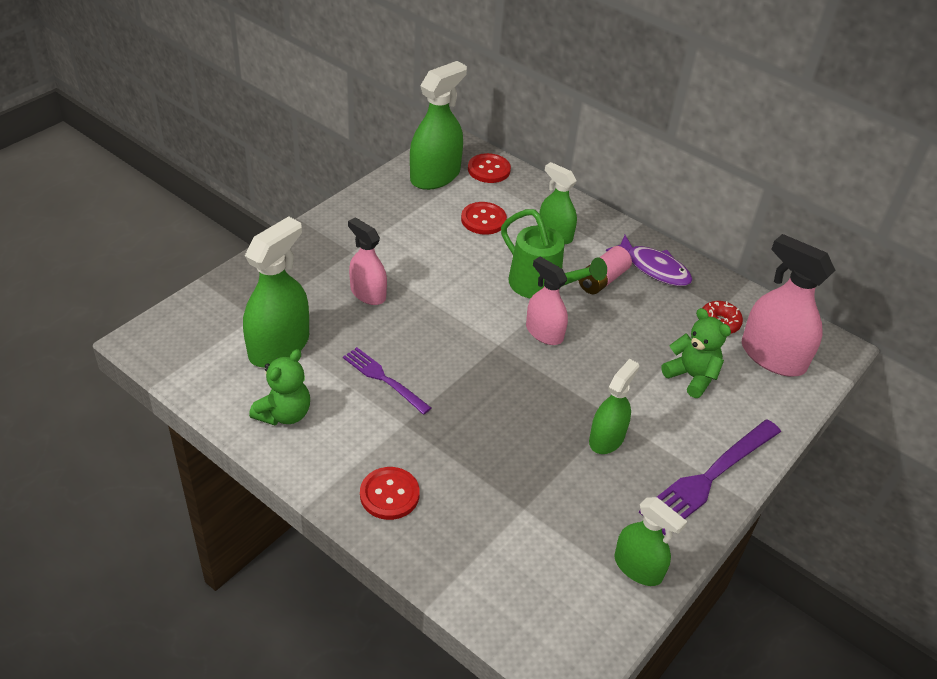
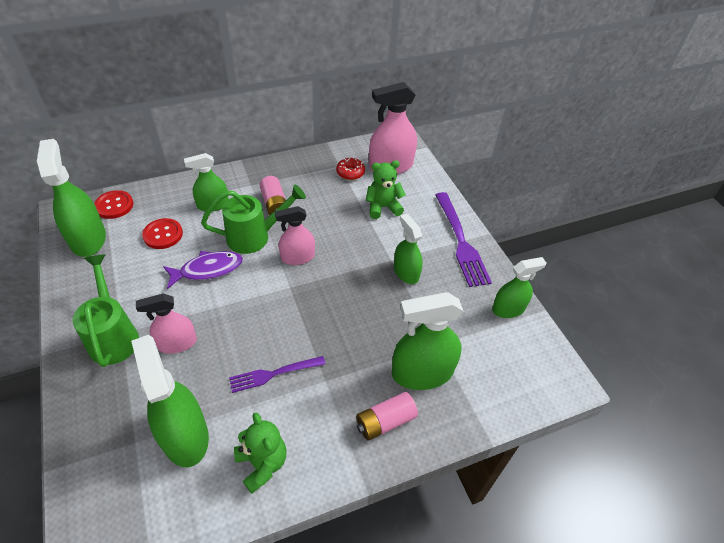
camera: 60 degrees left, 5 degrees up
(345, 249) = (113, 336): none -> green watering can
(389, 494) = (385, 421): red button -> pink battery
(474, 506) = (422, 372): none -> green spray bottle
(653, 268) = (284, 175): purple fish -> purple fish (207, 270)

